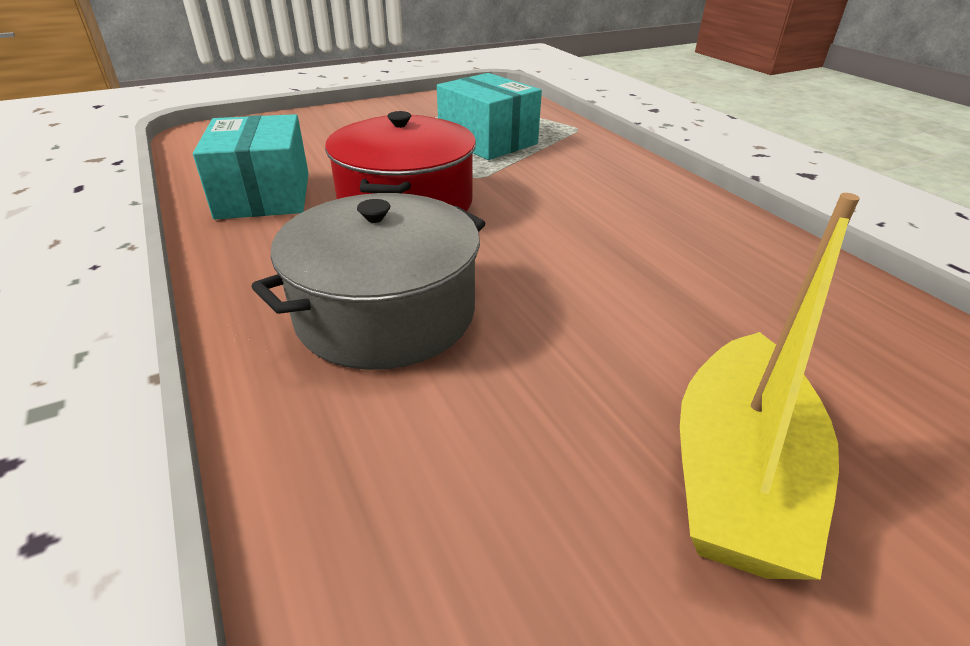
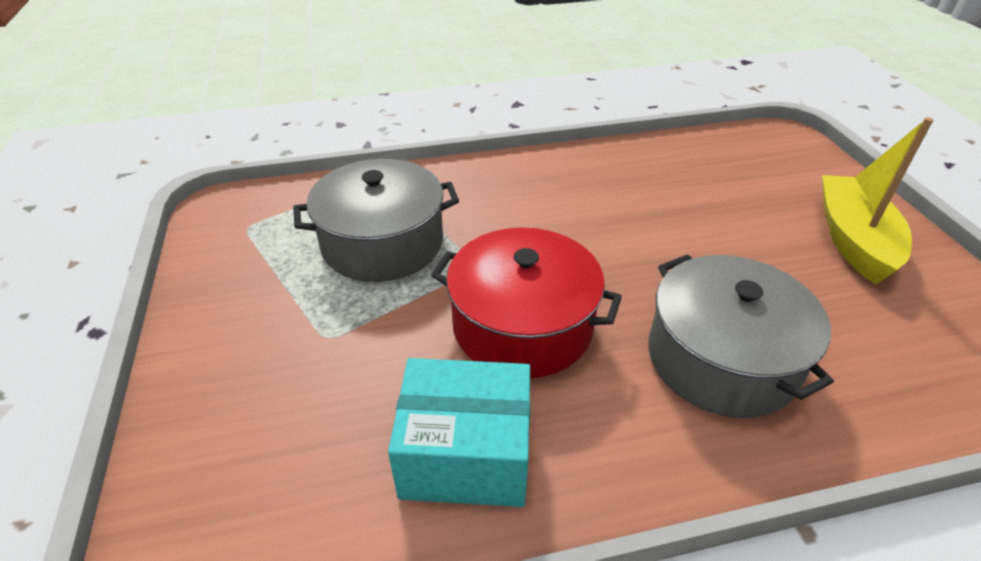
camera: 75 degrees left, 5 degrees up
(487, 141) = (382, 243): turquoise box -> grey pot
(737, 474) = (853, 240): yellow boat -> yellow boat turned 120 degrees counterclockwise

